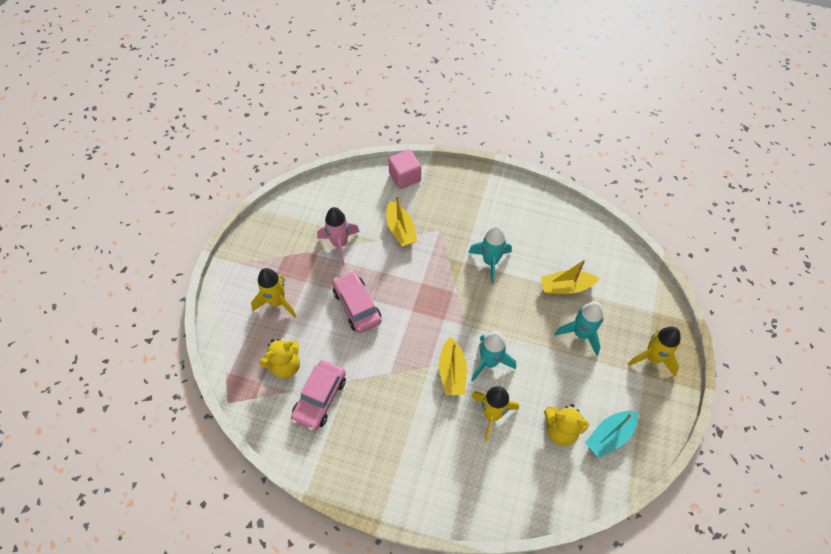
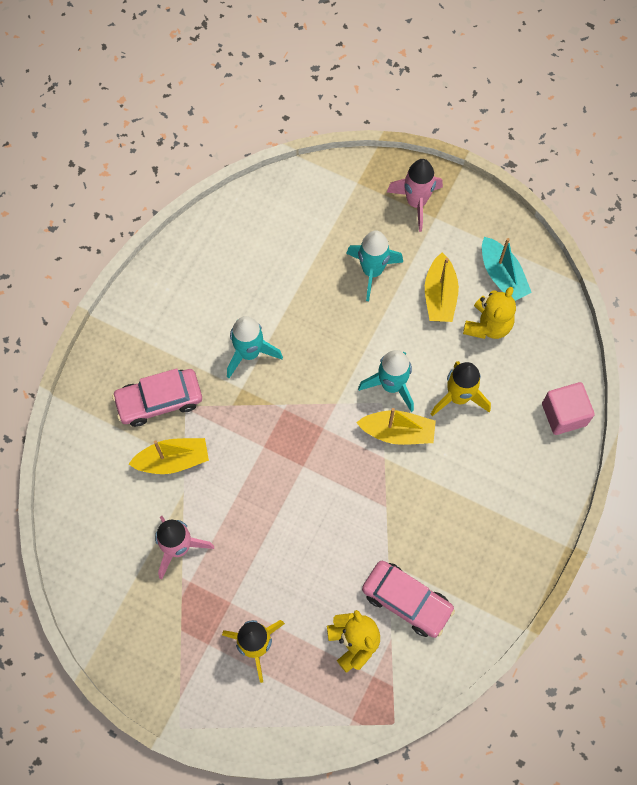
camera: 80 degrees left, 10 degrees up
(357, 306) = (282, 537): pink car -> pink car (159, 401)
(405, 177) = (82, 439): pink cube -> pink cube (564, 414)
(566, 287) = (305, 271): yellow boat -> yellow boat (440, 295)
(652, 358) = (416, 202): yellow rocket -> pink rocket

